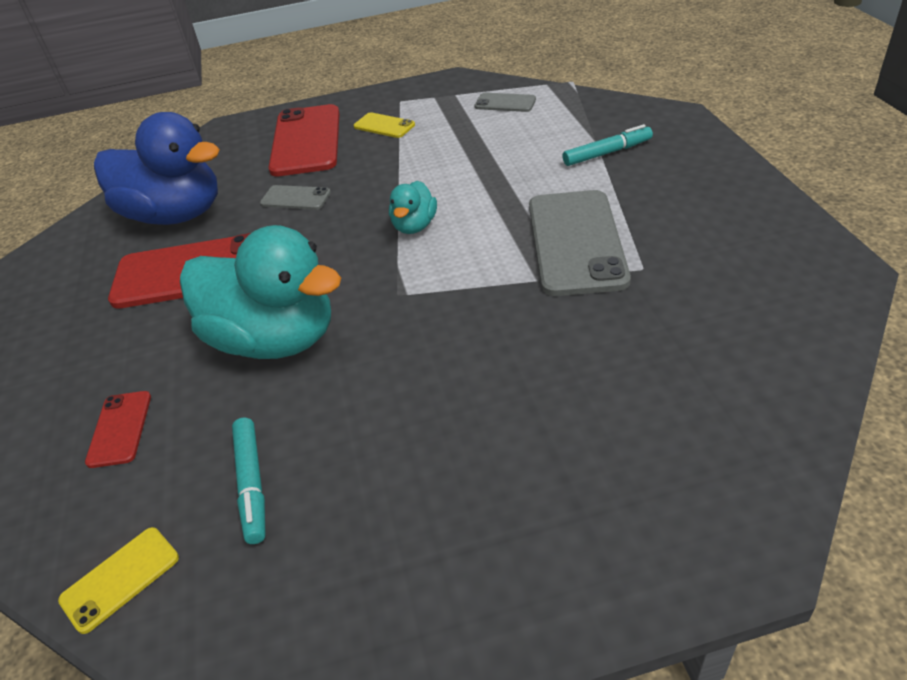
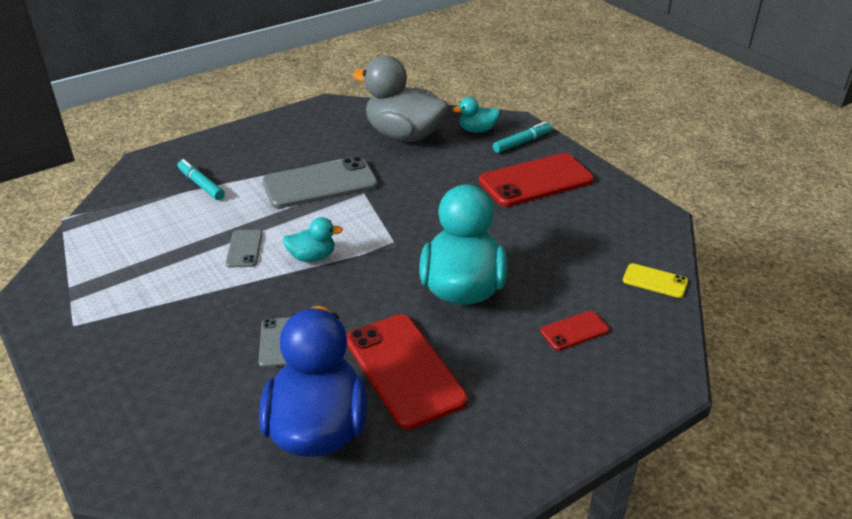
camera: 115 degrees left, 5 degrees down
(252, 484) = (573, 256): turquoise marker -> turquoise marker (522, 142)
(306, 141) = (159, 374): red phone -> red phone (535, 180)
(384, 126) = (133, 321): yellow phone -> none
(505, 103) = (99, 249): grey phone -> grey phone (244, 249)
(709, 348) = (404, 135): none -> grey duck
(715, 464) = (477, 130): none -> turquoise duck

